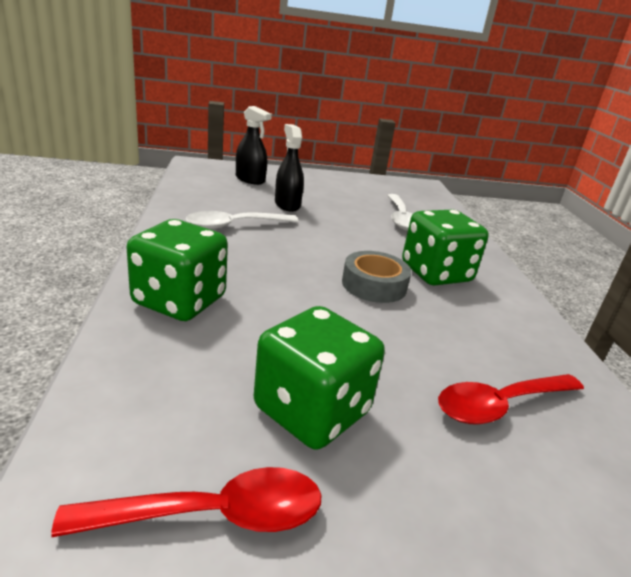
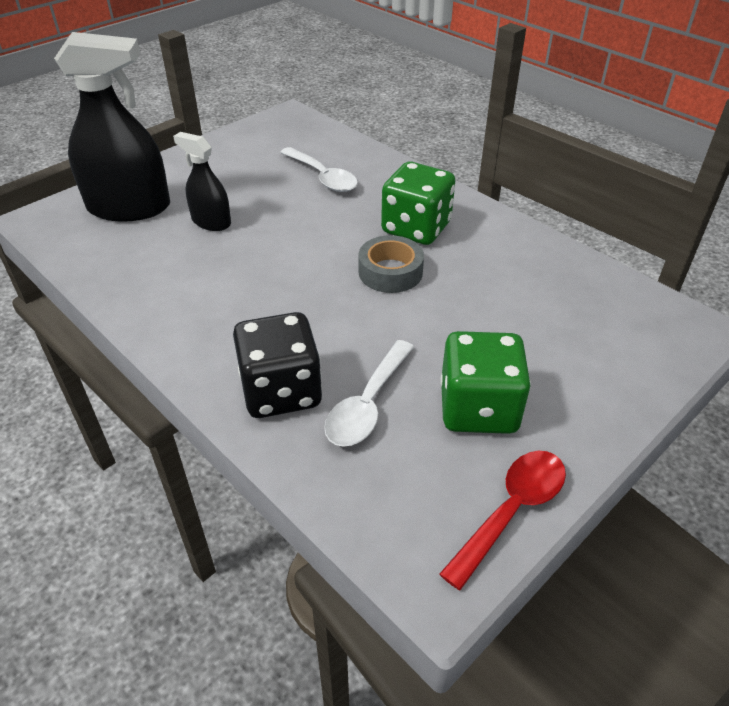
camera: 35 degrees left, 15 degrees up
(179, 301) = (281, 391): green dice -> black dice
(234, 225) = (204, 280): white spoon -> white spoon (367, 404)
(250, 179) = (129, 207): black spray bottle -> black spray bottle, size x1.86
(500, 405) = (565, 322): red spoon -> none

